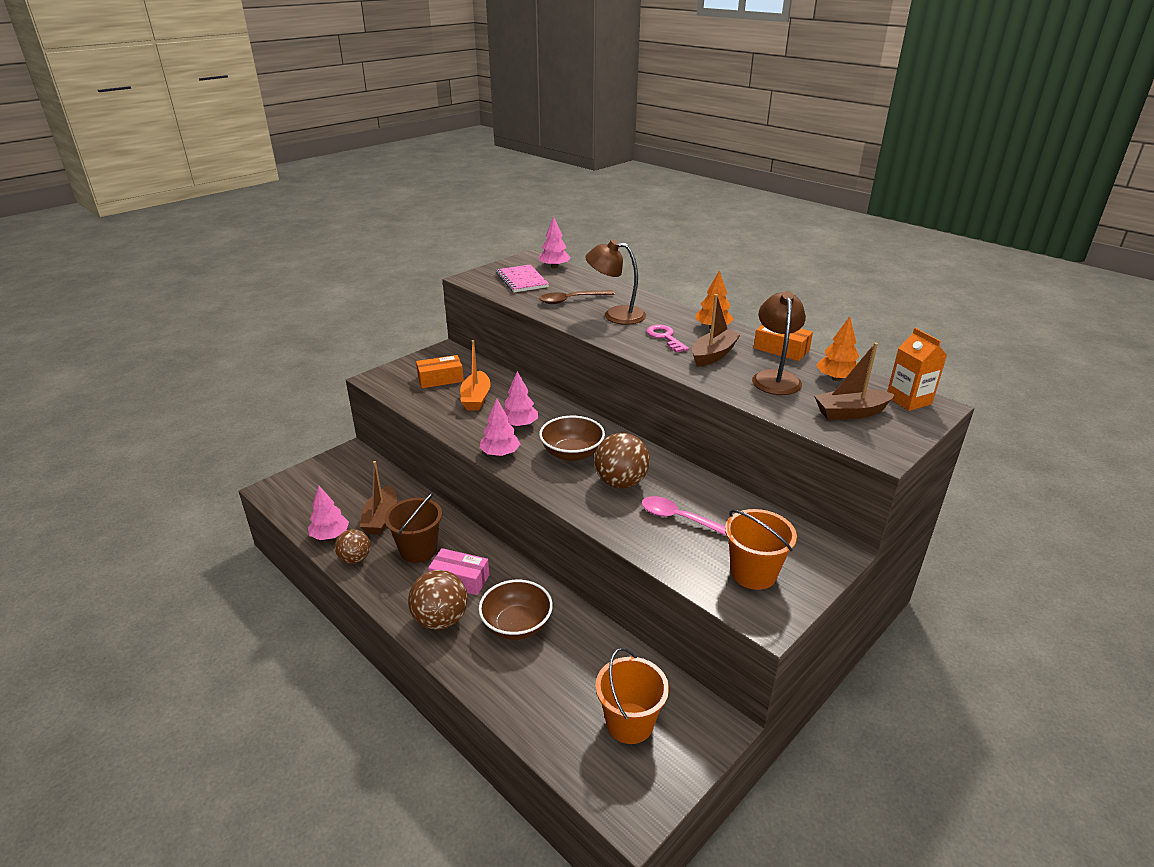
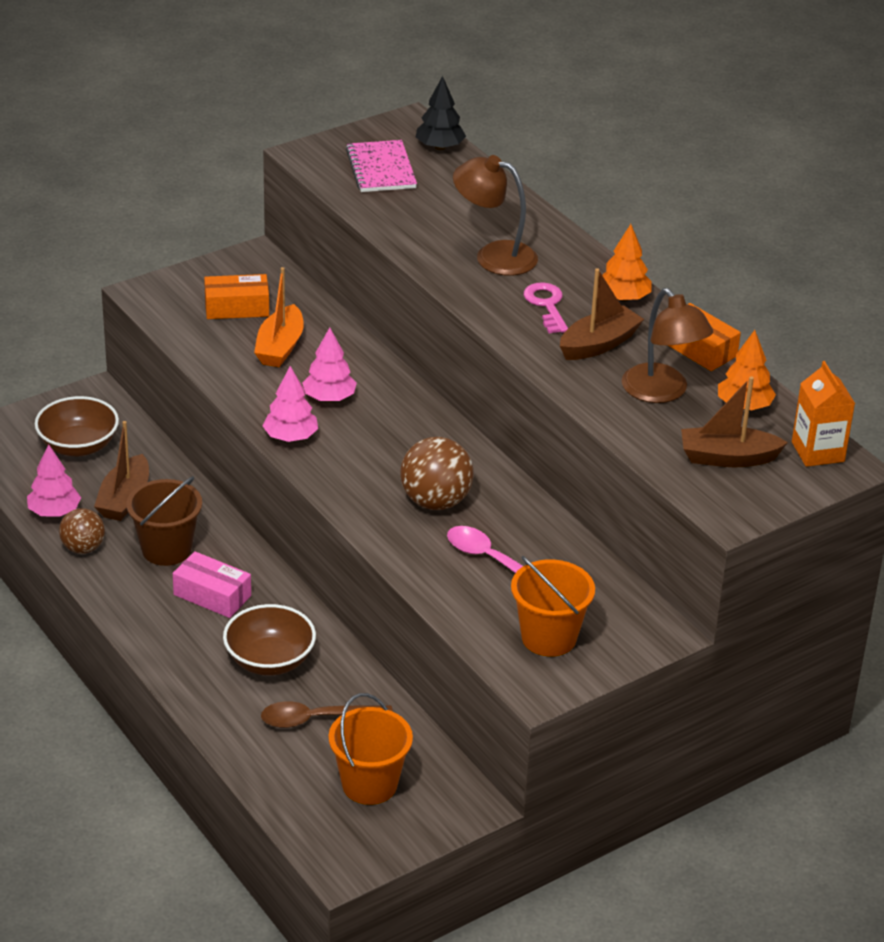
camera: 10 degrees right, 5 degrees up
(441, 620) = (178, 640): brown ball -> none
(554, 267) = (439, 147): pink tree -> black tree
(571, 300) = (440, 219): brown spoon -> brown spoon (317, 719)
(572, 453) = (386, 451): brown bowl -> brown bowl (78, 446)
(775, 377) = (662, 392): brown lamp -> brown lamp turned 135 degrees clockwise

